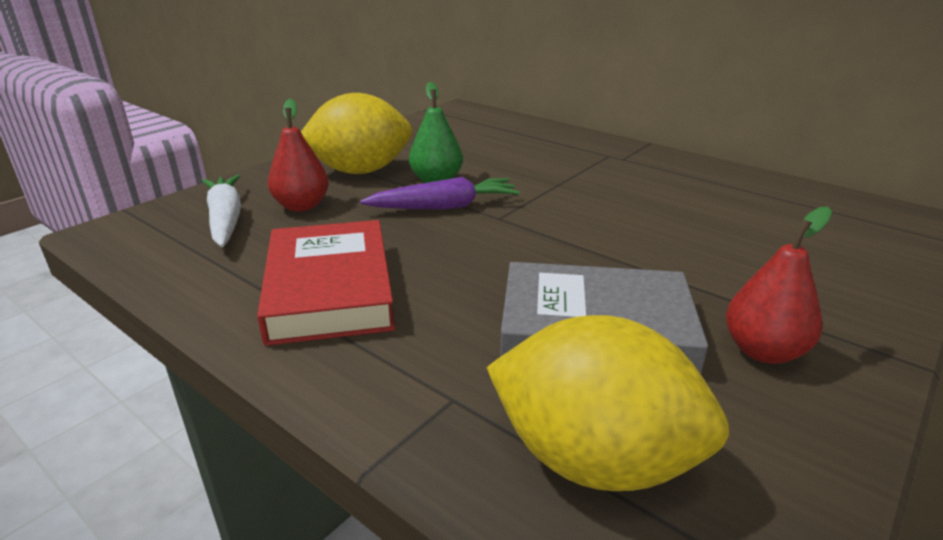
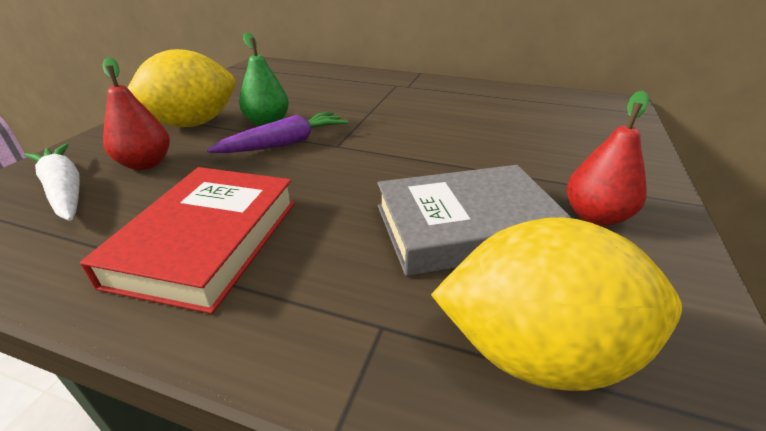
camera: 20 degrees left, 5 degrees up
(330, 289) = (208, 241): red book -> red book turned 45 degrees clockwise

